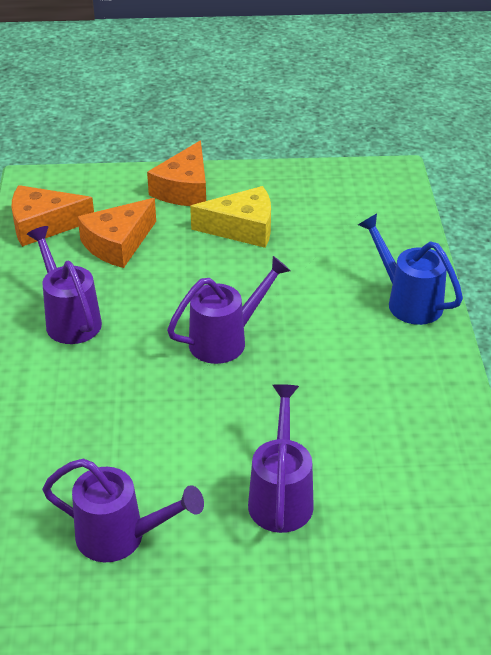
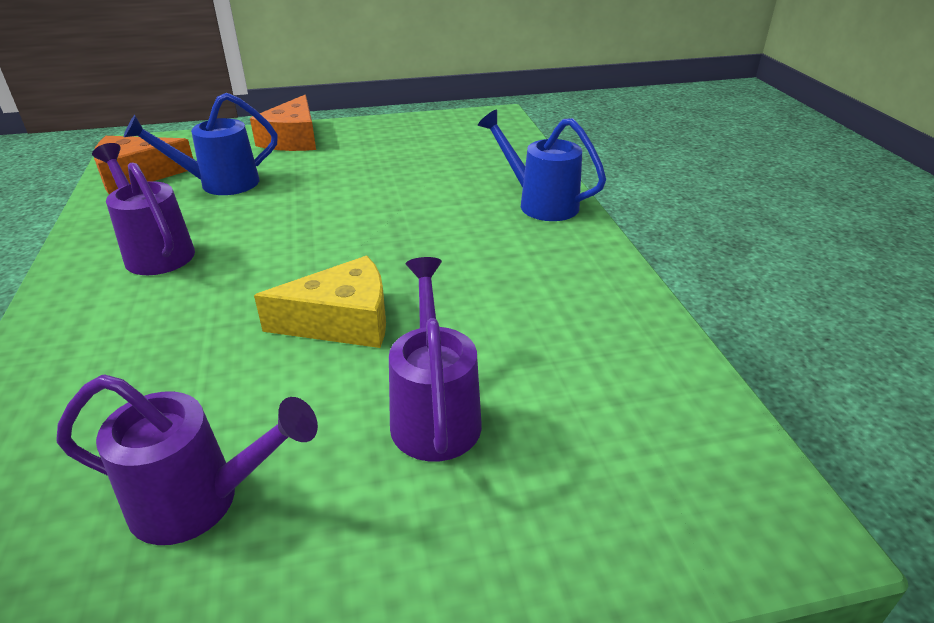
camera: 10 degrees left, 5 degrees down
(118, 244) = (220, 184): orange cheese -> blue watering can
(225, 340) = (344, 253): purple watering can -> none
(242, 228) = (355, 162): yellow cheese -> yellow cheese (342, 321)

